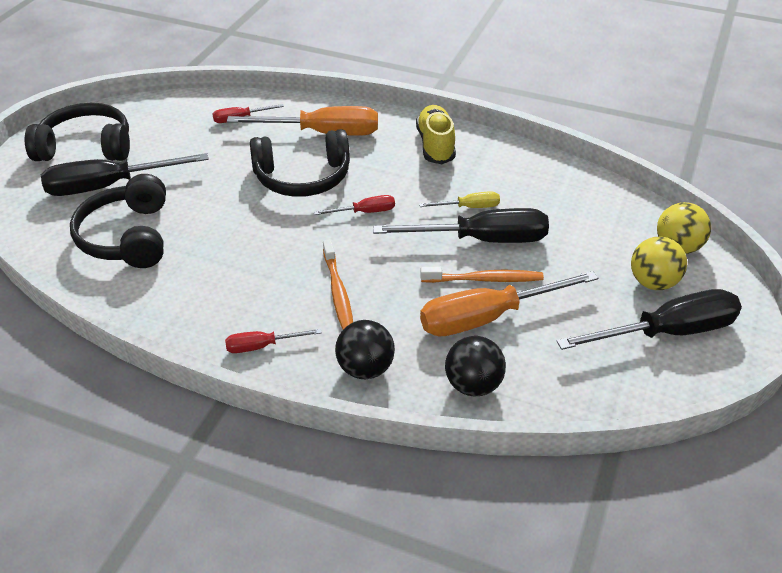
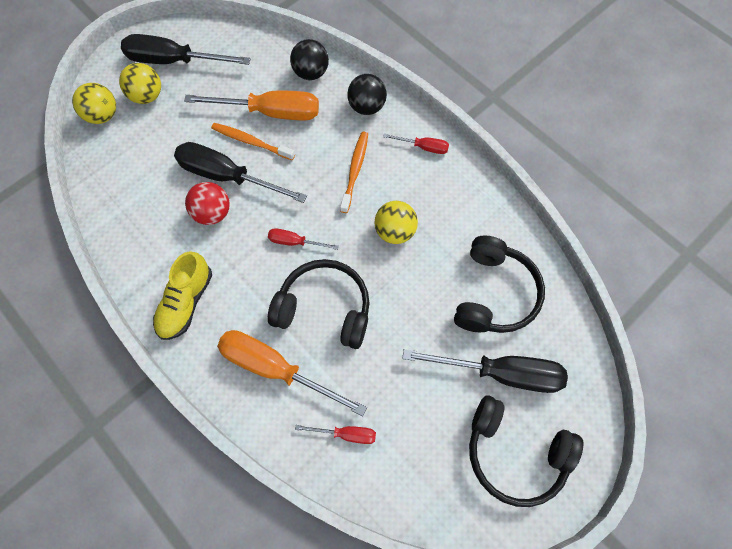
camera: 155 degrees left, 25 degrees up
(260, 253) = (395, 231): none -> yellow ball
(469, 207) = (213, 213): yellow screwdriver -> red ball

